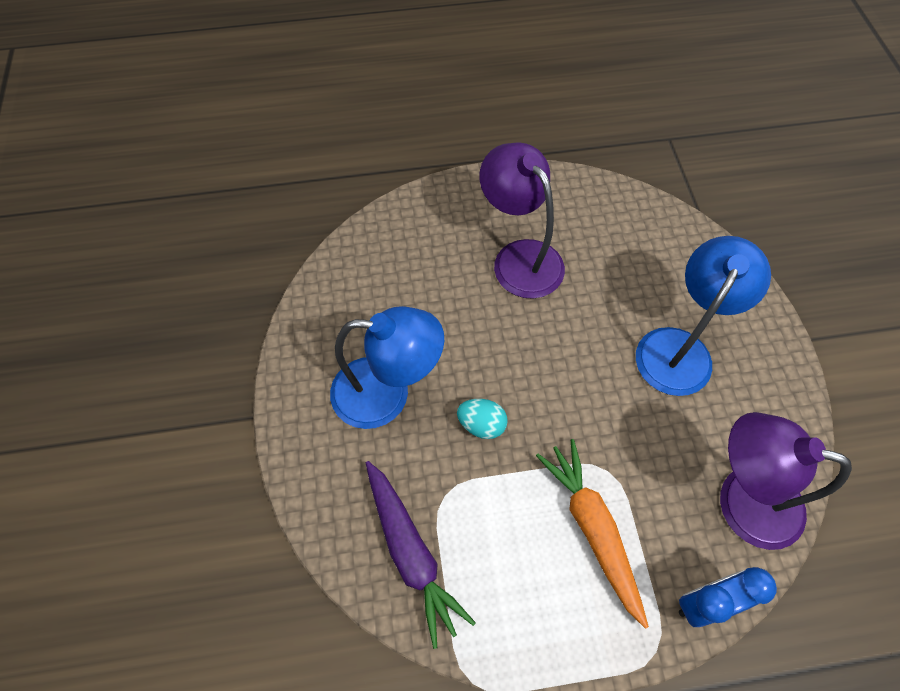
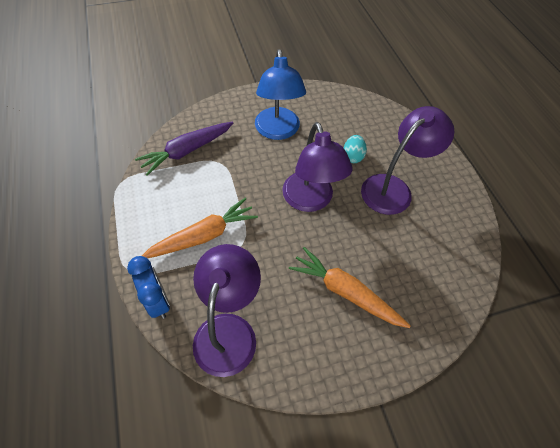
camera: 80 degrees right, 5 degrees down
(481, 424) = (265, 176): turquoise egg -> turquoise egg (352, 156)
(534, 366) = (310, 200): none -> purple lamp
(679, 348) = (345, 292): blue lamp -> orange carrot

